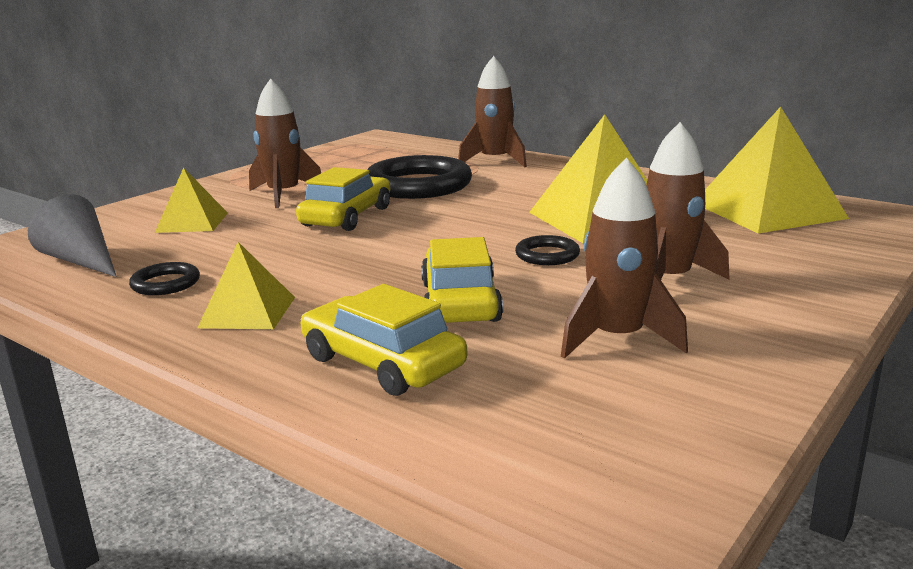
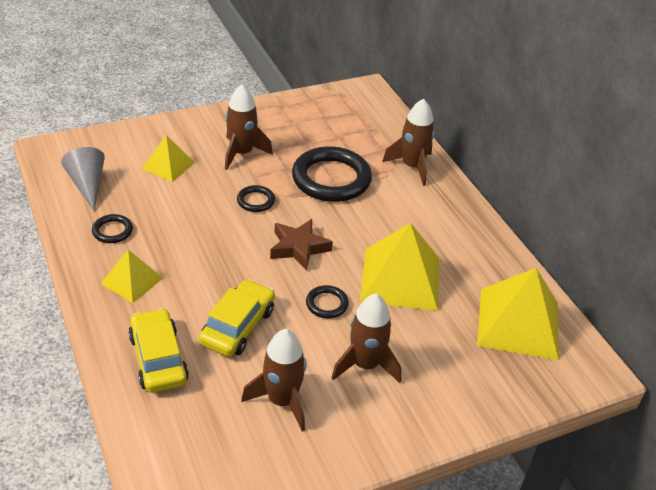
camera: 25 degrees right, 20 degrees up
(347, 217) = (255, 201): yellow car -> black ring
(449, 230) = (298, 248): none -> brown star

